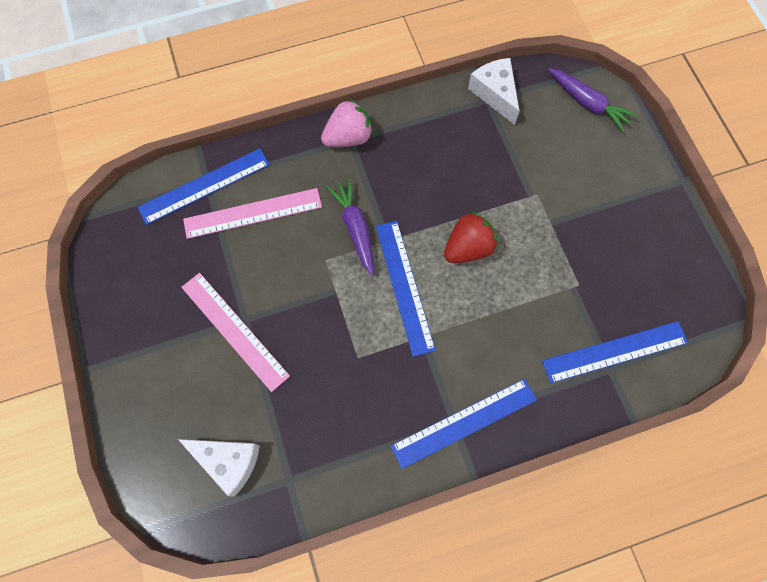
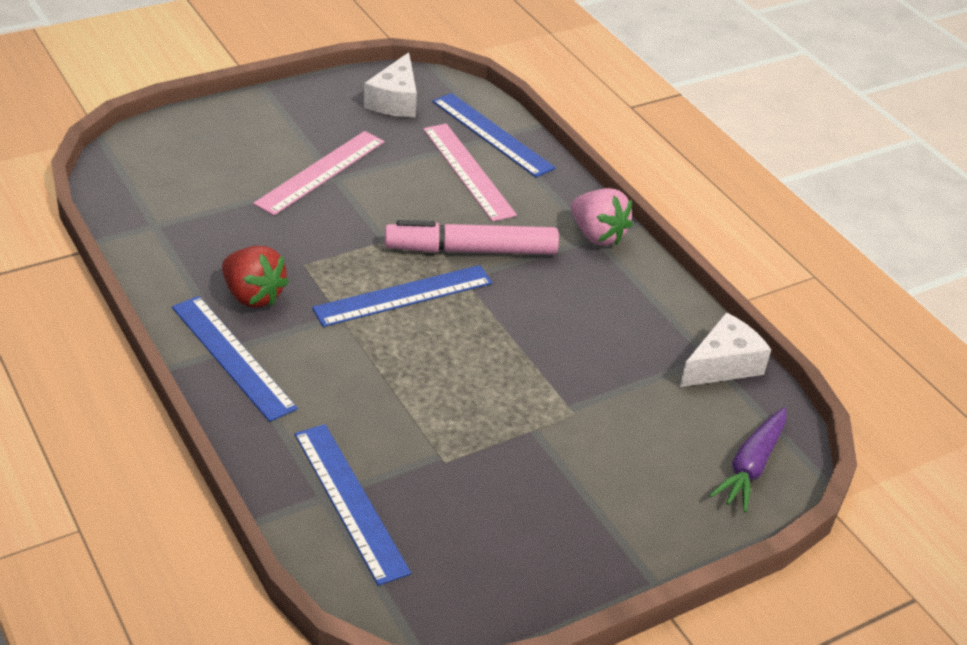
camera: 75 degrees right, 30 degrees down
(228, 461) = (173, 182): white cheese -> white cheese (395, 101)
(355, 228) = (471, 250): purple carrot -> pink marker
(468, 248) = (471, 349): red strawberry -> red strawberry (253, 296)

